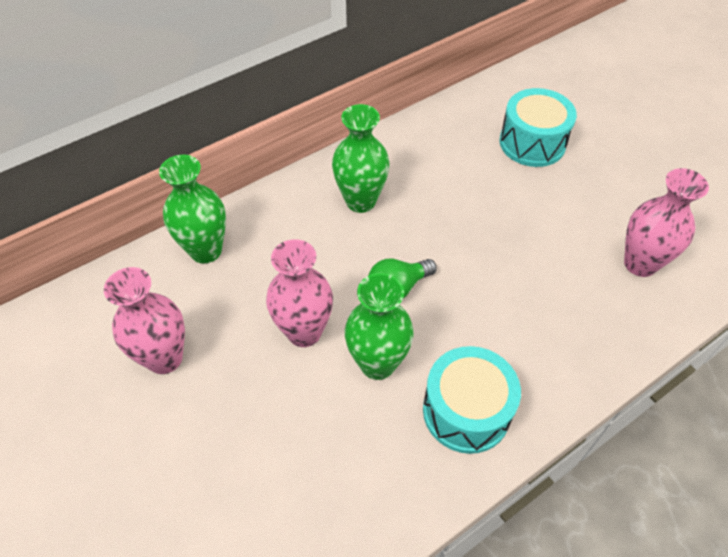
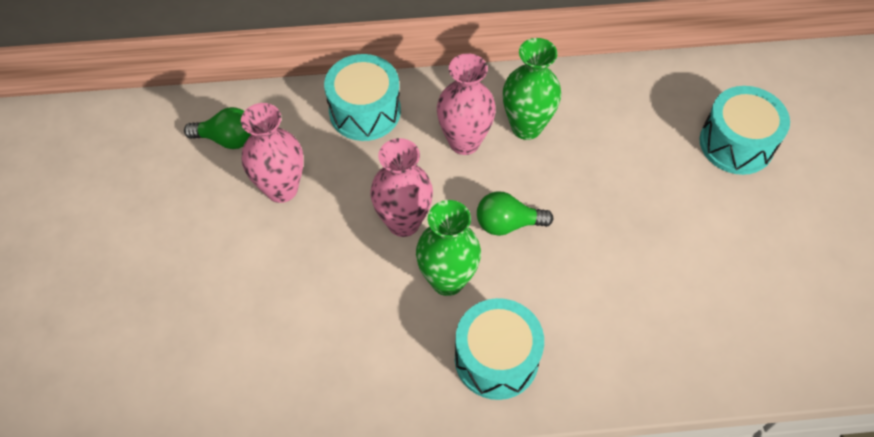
camera: 30 degrees right, 5 degrees up
(78, 337) = (227, 139): none -> green light bulb
(206, 250) = (365, 111): green vase -> turquoise drum
(640, 264) = (757, 314): pink vase -> pink vase (464, 142)

